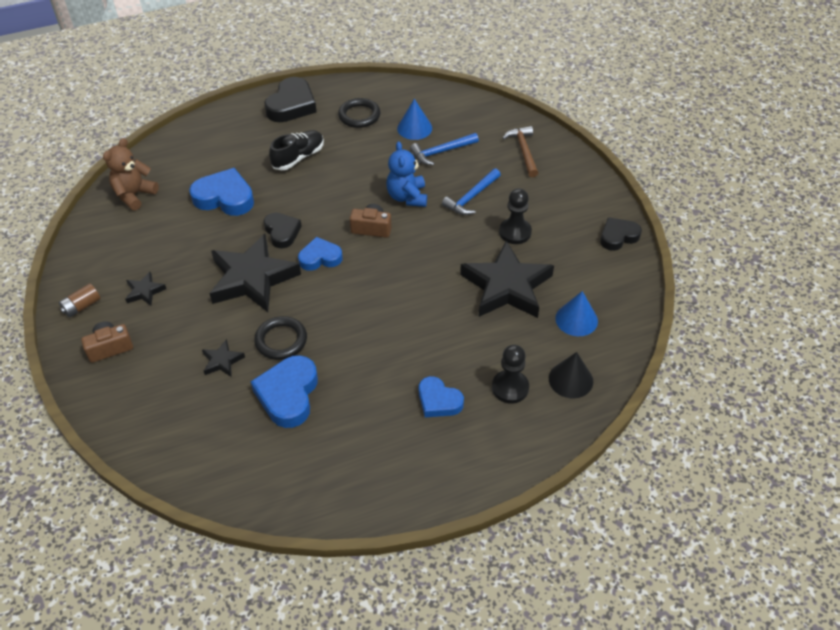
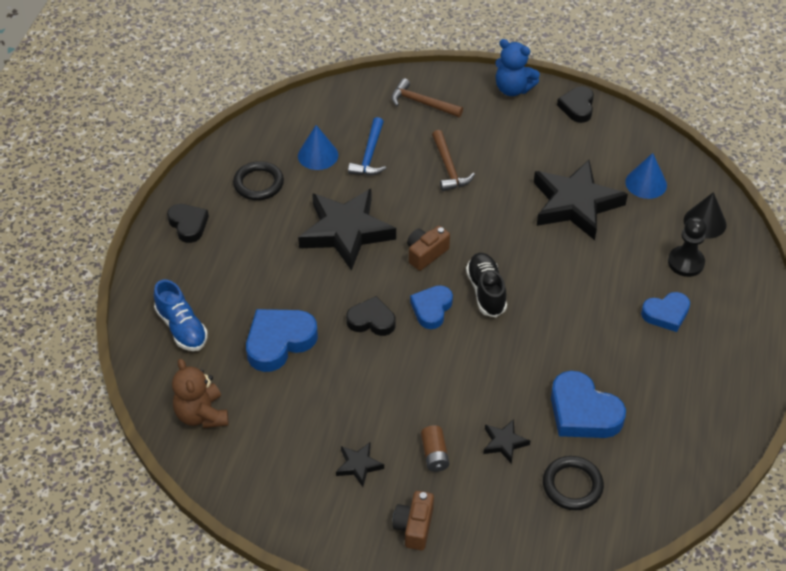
camera: 55 degrees left, 0 degrees up
(82, 306) = (334, 528): brown battery -> brown battery (434, 454)
(200, 148) = (182, 328): none -> blue shoe
(252, 278) = (415, 372): black star -> black star (346, 232)
(281, 340) = (513, 387): black ring -> black ring (572, 485)
(291, 105) = (188, 225): black heart -> black heart, size x0.65
(298, 157) = (275, 258): black shoe -> black shoe (486, 291)
(407, 197) = (407, 209): blue teddy bear -> blue teddy bear (513, 89)
(471, 197) = (448, 168): blue hammer -> brown hammer
(515, 232) = (517, 164): black pawn -> none

